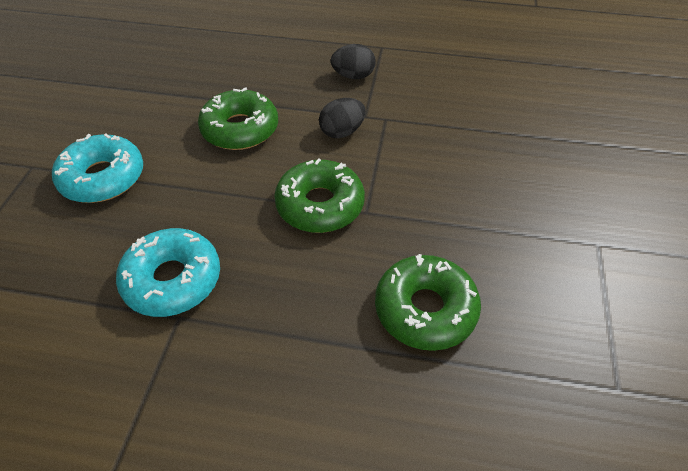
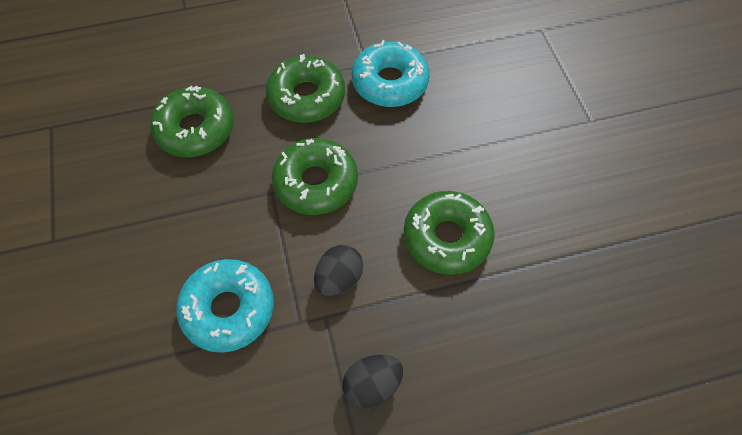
camera: 155 degrees right, 10 degrees up
(103, 178) = (521, 135): turquoise donut -> turquoise donut (228, 309)
(277, 299) = (306, 97): none -> green donut

